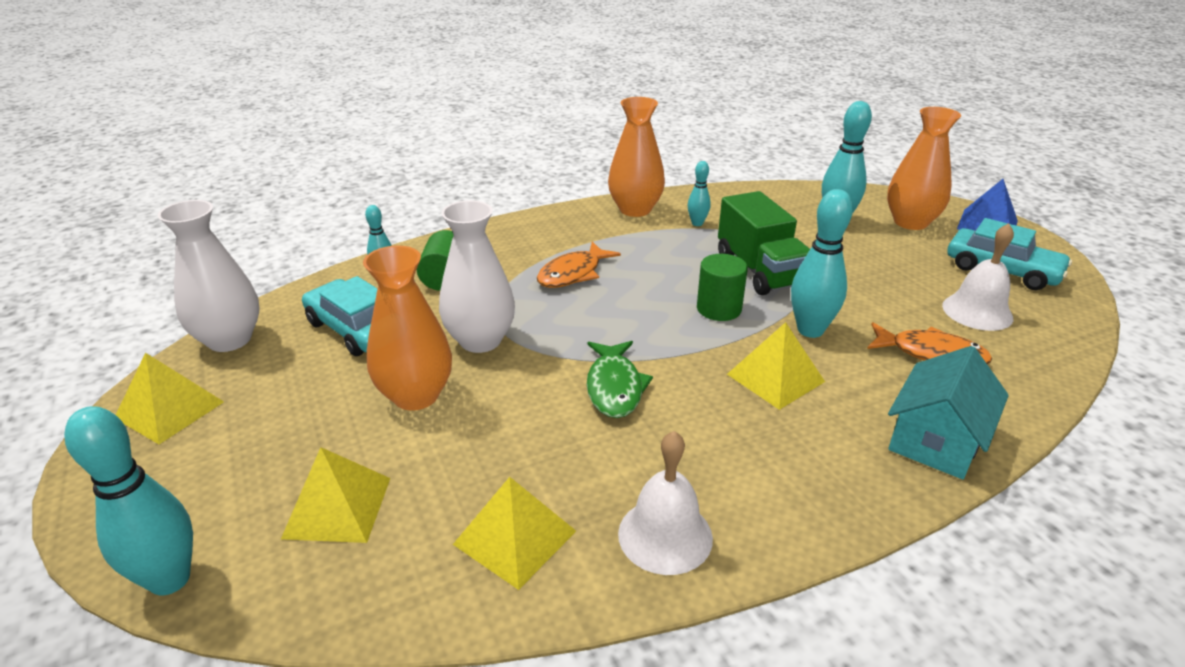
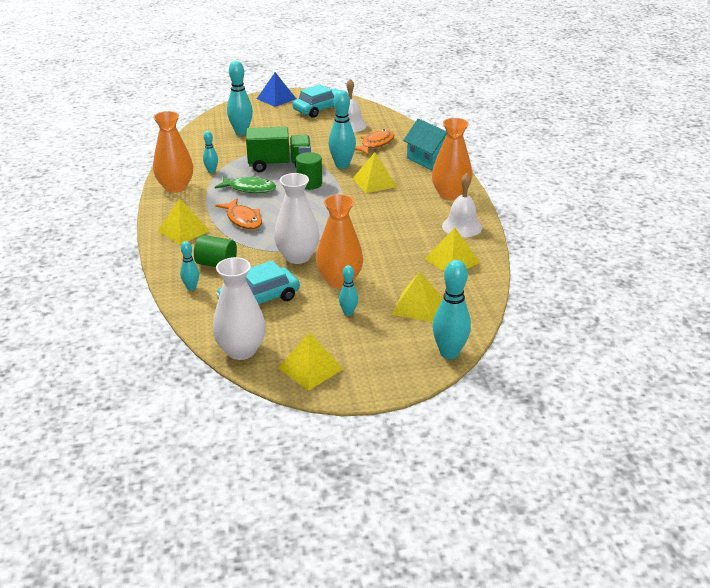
camera: 75 degrees left, 0 degrees up
(318, 422) = (348, 313): none -> turquoise bowling pin
(524, 238) = (183, 230): none -> yellow pyramid
(614, 387) = (361, 223): green fish -> green fish (249, 189)
(910, 222) = (259, 115): orange vase -> orange vase (450, 195)

